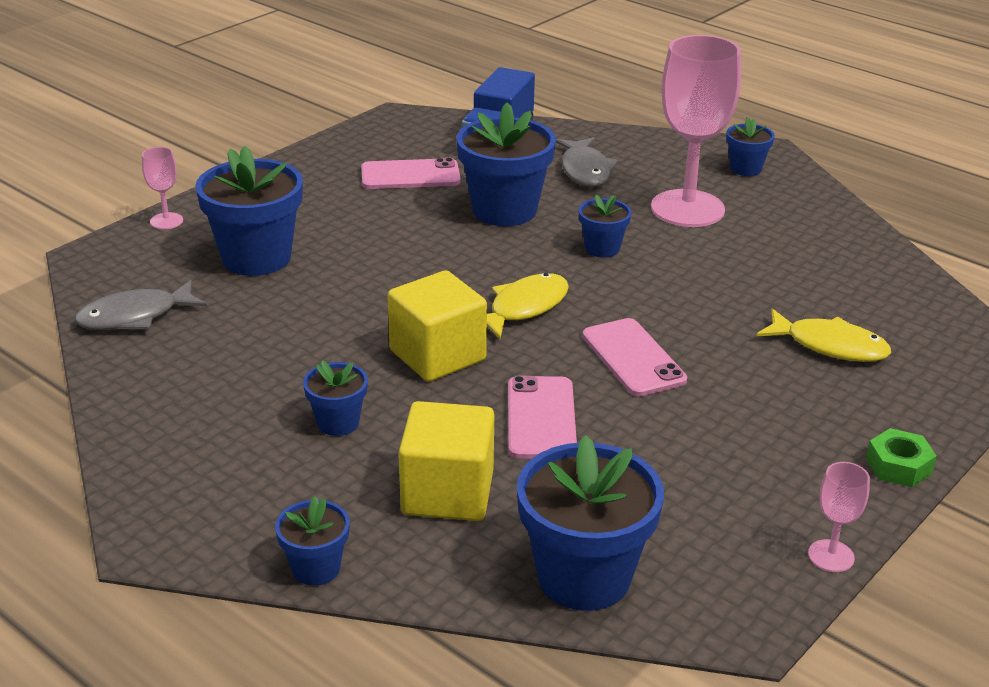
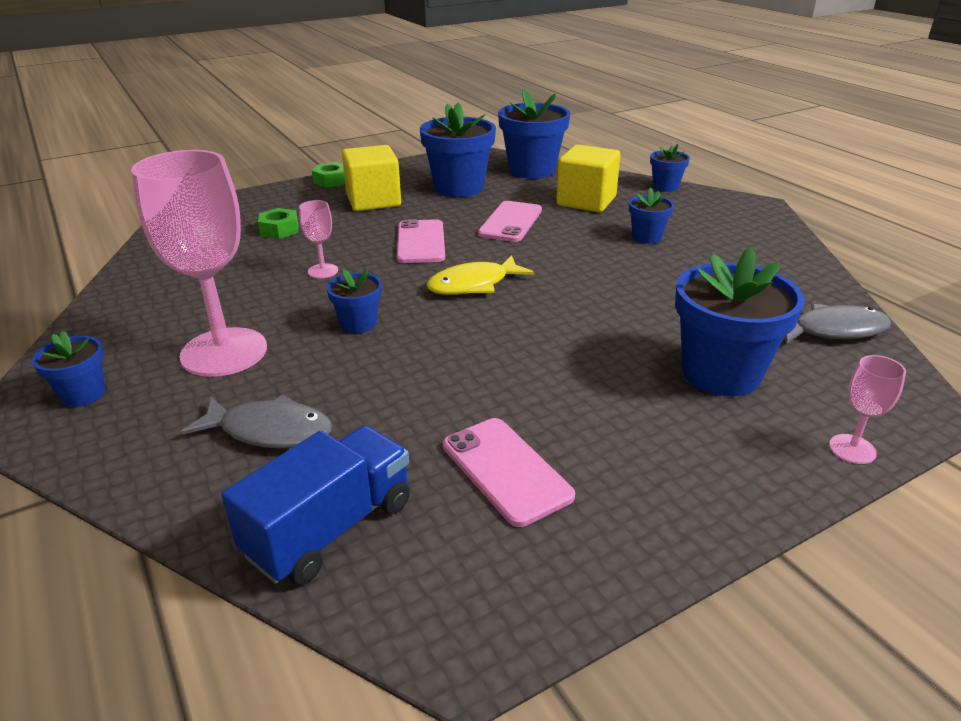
camera: 160 degrees left, 0 degrees up
(410, 175) = (505, 470): pink phone -> pink phone turned 45 degrees clockwise
(437, 355) = (563, 263): yellow cube -> yellow cube (373, 201)
(504, 210) = (419, 386): blue flower pot -> blue flower pot (459, 188)
(585, 170) = (270, 431): grey fish -> grey fish turned 90 degrees clockwise
(829, 346) = (279, 230): yellow fish -> green nut
(831, 556) = (410, 162): pink goblet -> pink goblet (323, 271)

